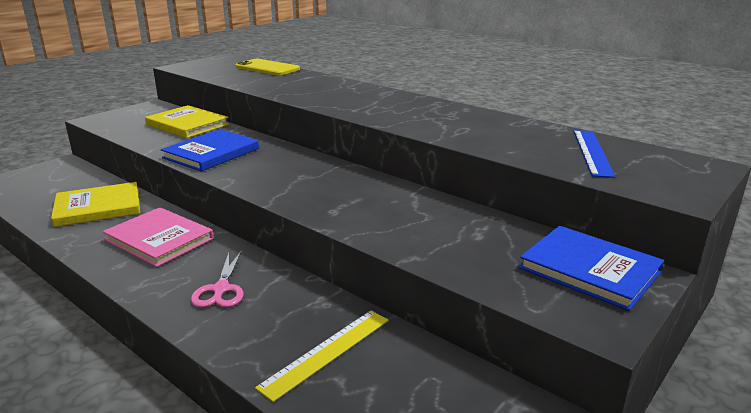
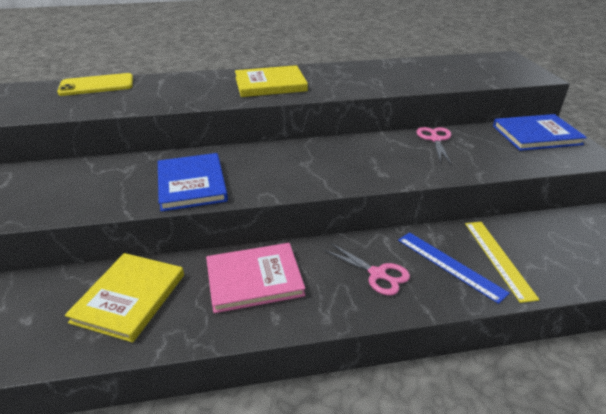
camera: 50 degrees left, 10 degrees up
(187, 125) = (92, 173): yellow book -> yellow book (270, 84)
(455, 215) = (435, 139): none -> pink scissors
(592, 152) = (459, 68): blue ruler -> blue ruler (450, 265)

